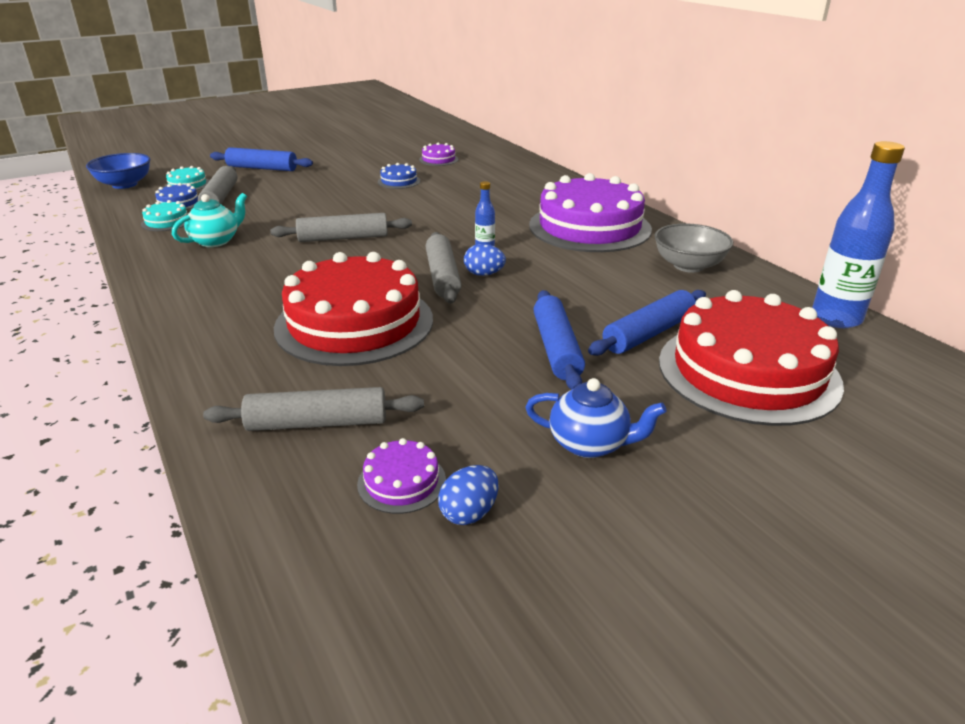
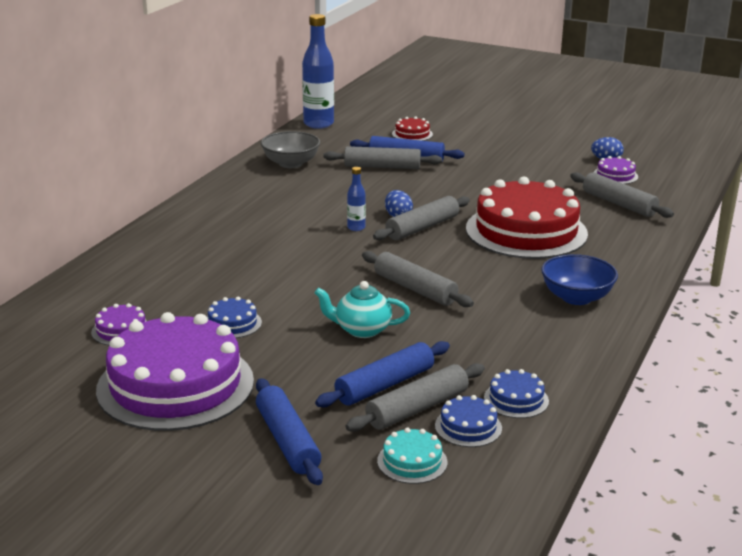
camera: 125 degrees left, 5 degrees down
(124, 184) = (477, 517): blue bowl -> blue bowl (576, 297)
(167, 221) = (516, 399): turquoise cake -> blue cake
(216, 241) = (508, 344): turquoise teapot -> turquoise teapot (361, 330)
(557, 348) = (460, 174): blue rolling pin -> blue rolling pin (385, 385)
(589, 227) = (255, 205): purple cake -> purple cake (175, 385)
(590, 444) = (527, 151): blue teapot -> none
(631, 309) = (382, 167): none -> grey rolling pin
(748, 371) = (412, 134): red cake -> red cake, size x0.41

